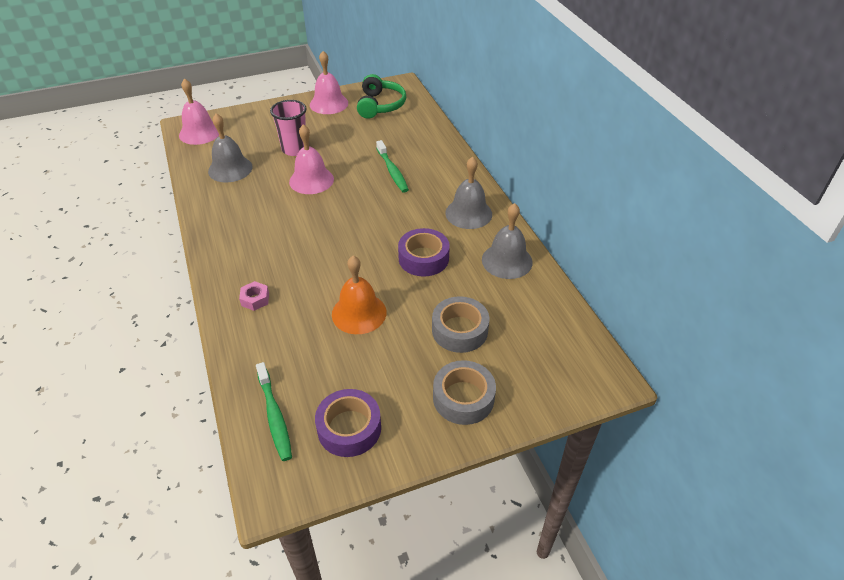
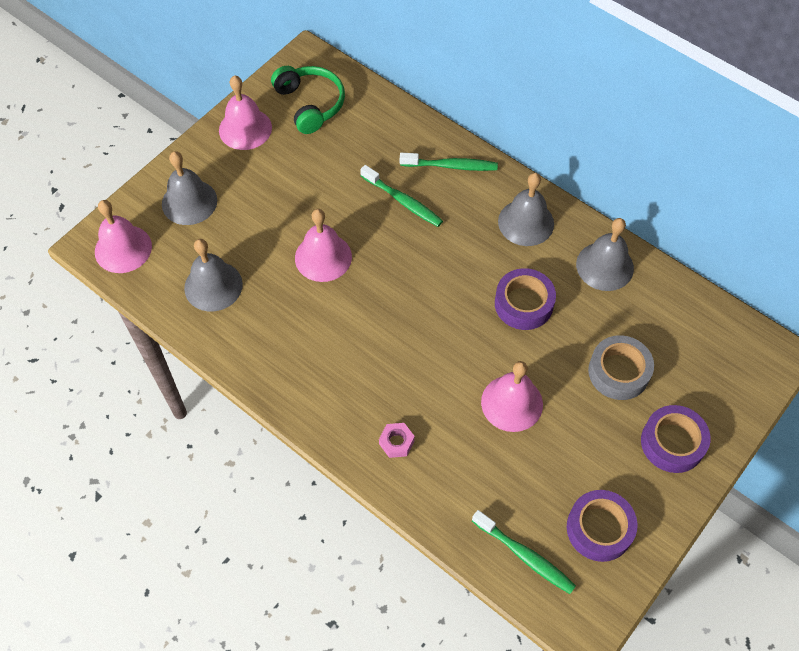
camera: 30 degrees left, 15 degrees up
(260, 125) = (189, 202): none -> grey bell
(295, 149) = (265, 220): pink cup -> none
(359, 313) = (512, 403): orange bell -> pink bell
(443, 165) = (451, 166): none -> green toothbrush
(463, 398) = (672, 443): grey tape -> purple tape

